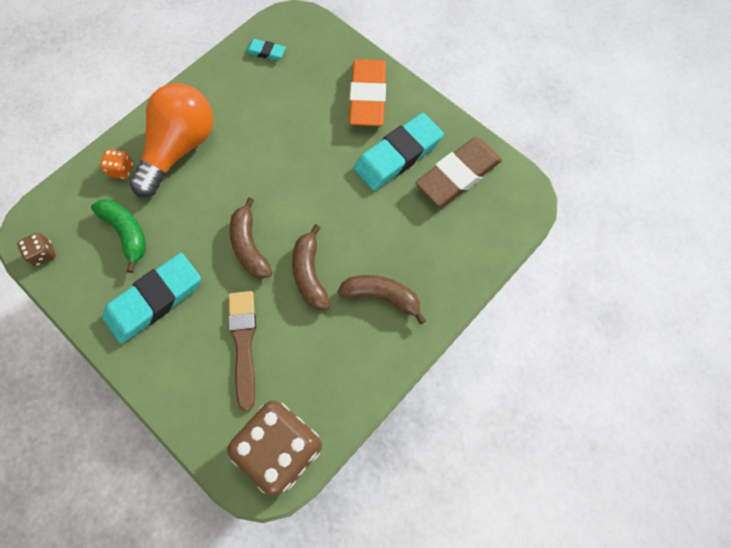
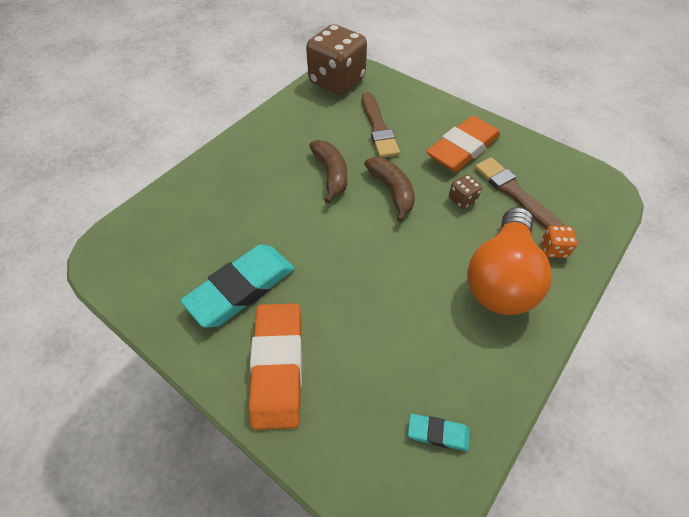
camera: 175 degrees right, 15 degrees down
(43, 254) = (580, 173): brown dice -> brown dice (462, 199)
(126, 233) = (514, 193): green banana -> brown brush
(155, 300) = (462, 148): turquoise eraser -> orange eraser
(382, 297) = (265, 163): brown banana -> none
(458, 175) = (173, 271): brown eraser -> none

